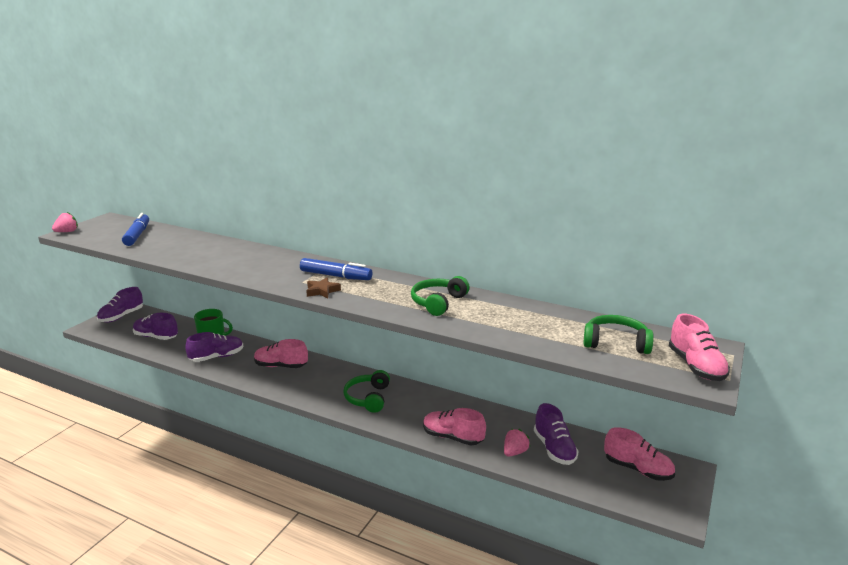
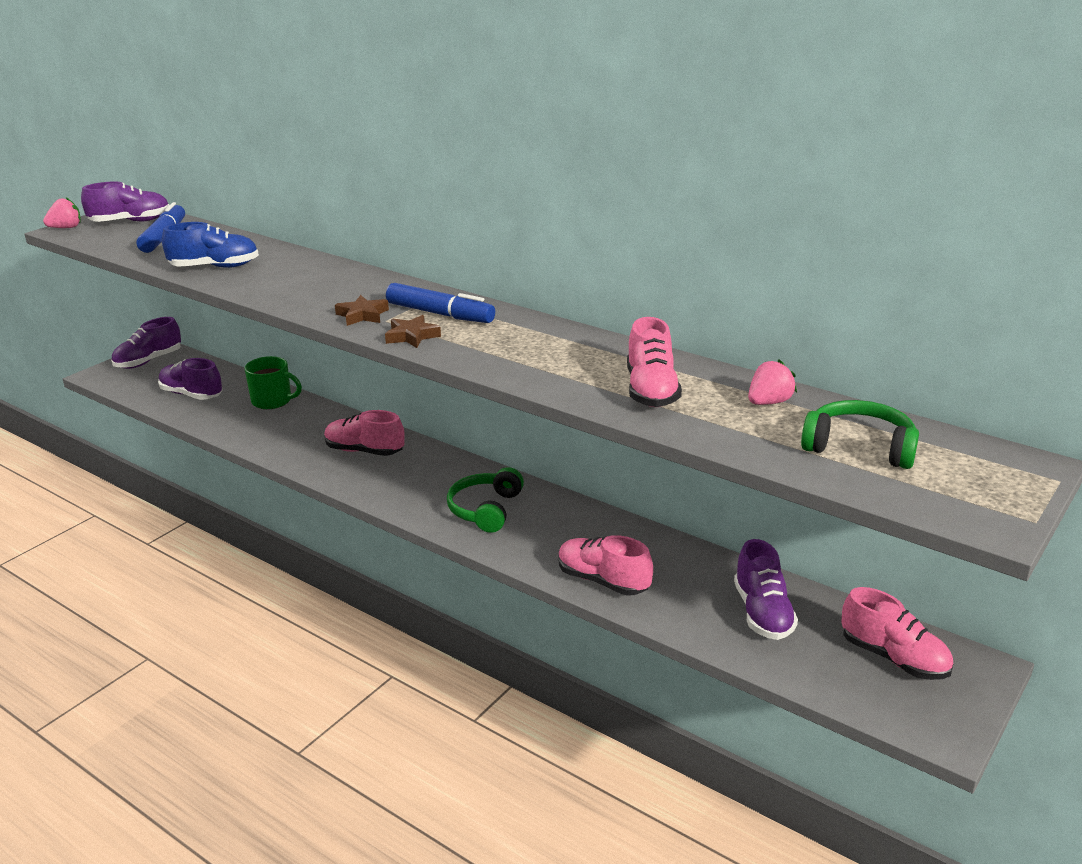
camera: 10 degrees right, 5 degrees up
(178, 253) = (215, 267): none -> blue shoe
(217, 357) = (273, 431): purple shoe -> purple shoe (130, 222)
(286, 279) = (362, 315): none -> brown star
(438, 302) = (587, 364): green headphones -> none
(515, 452) = (696, 612): pink strawberry -> pink strawberry (769, 402)
(696, 366) = (984, 495): pink shoe -> pink shoe (651, 391)

